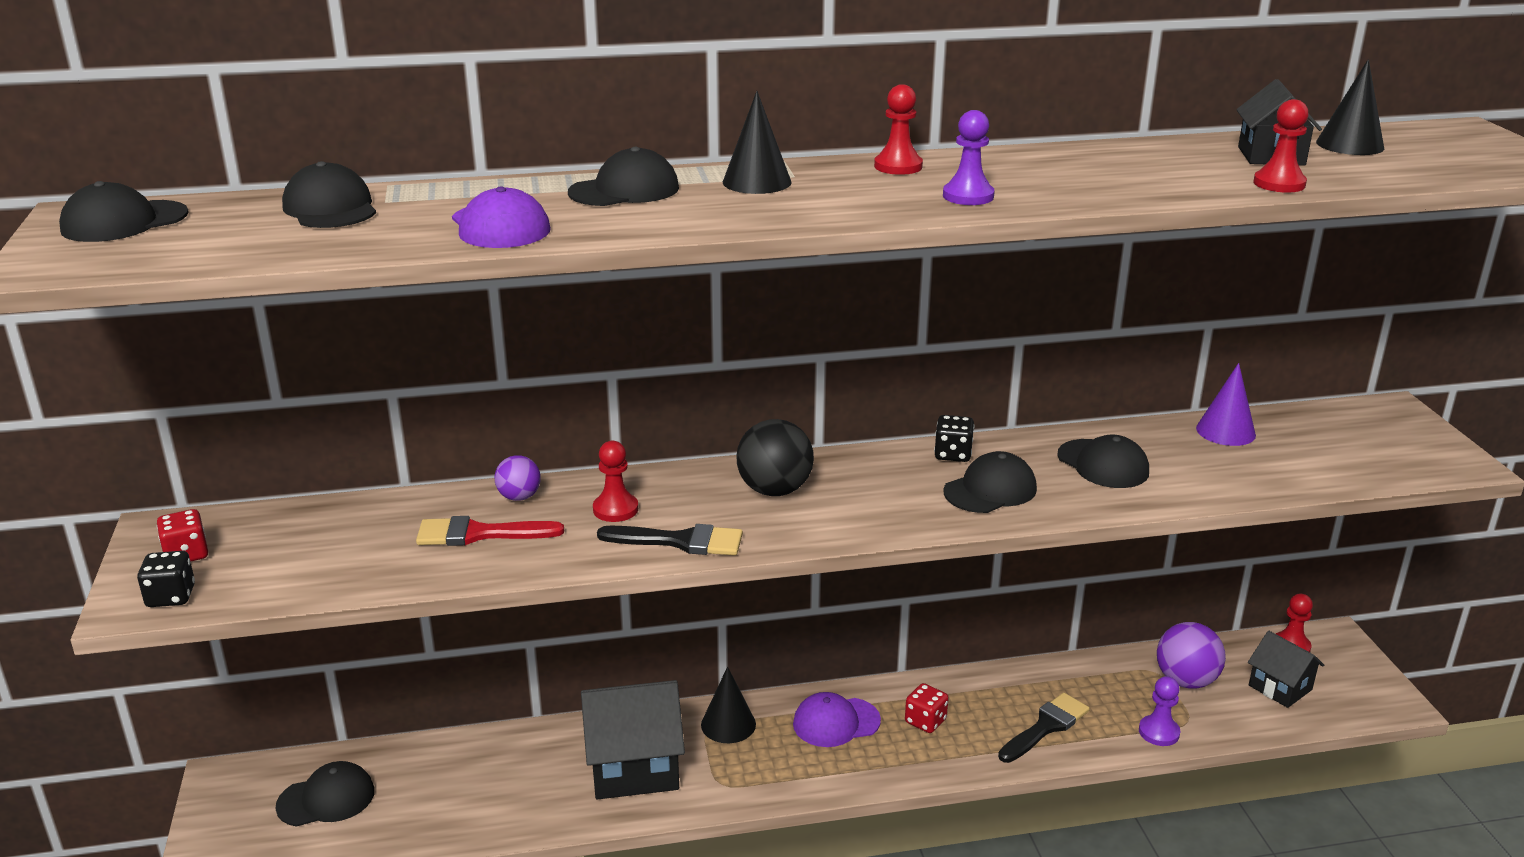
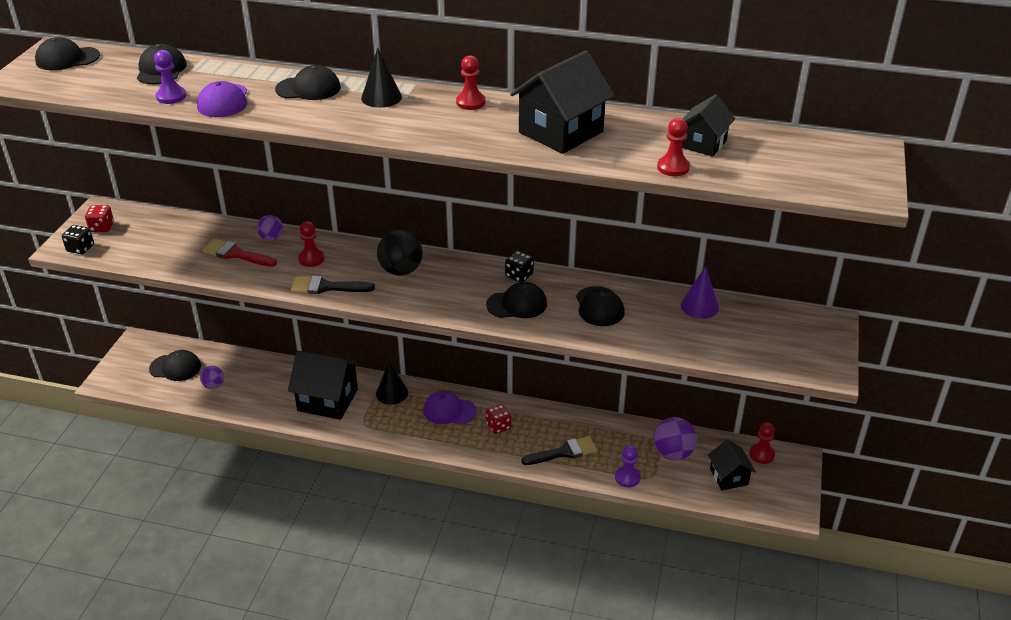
camera: 25 degrees right, 10 degrees up
(419, 806) = (213, 385): none -> purple ball
(680, 541) = (327, 287): black brush -> black brush turned 150 degrees clockwise
(968, 196) = (479, 135): purple pawn -> purple pawn (171, 96)
(1074, 175) = (561, 132): none -> black house
(1350, 145) = (769, 146): black cone -> none

